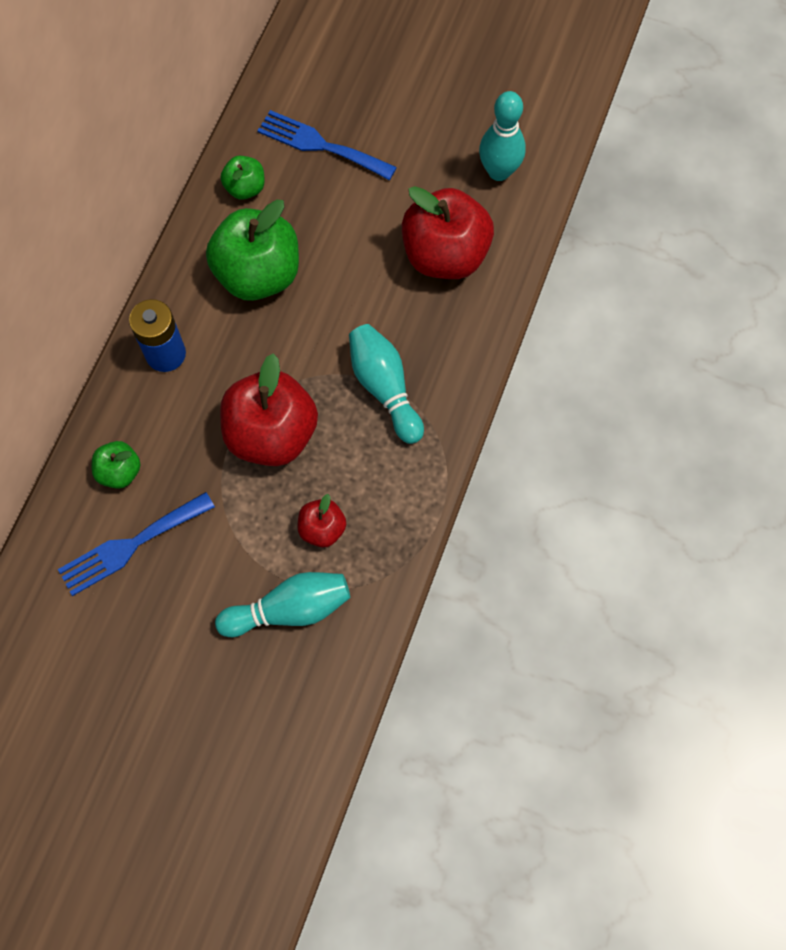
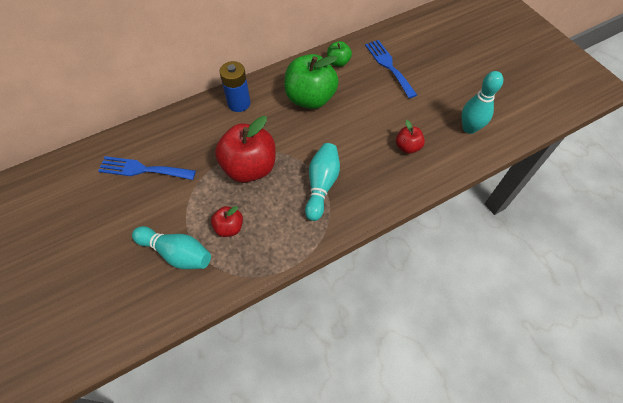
camera: 40 degrees right, 10 degrees down
(120, 472) = (171, 136): green apple -> none
(445, 255) = (407, 147): red apple -> red apple, size x0.50

